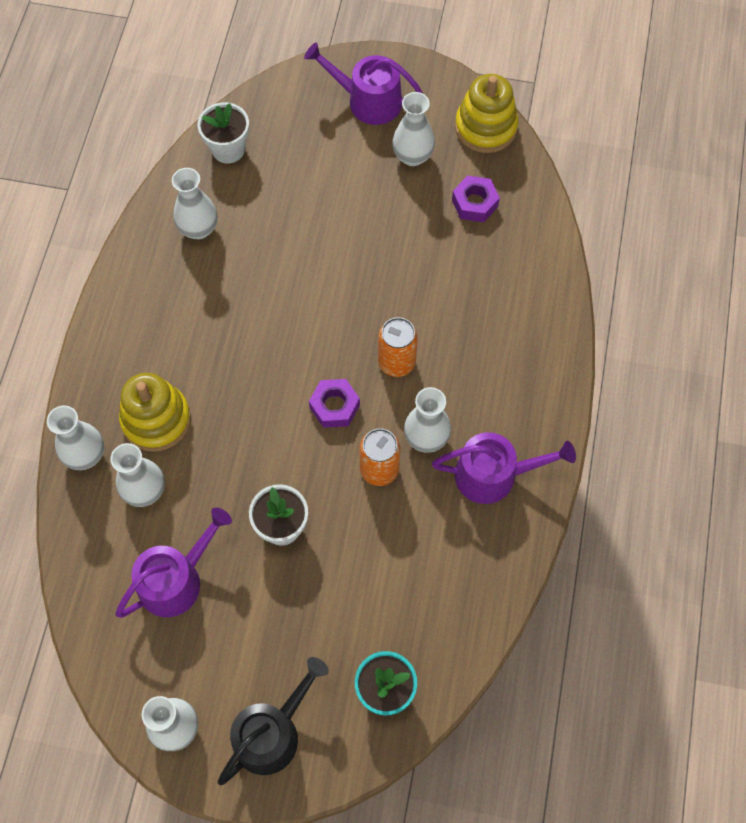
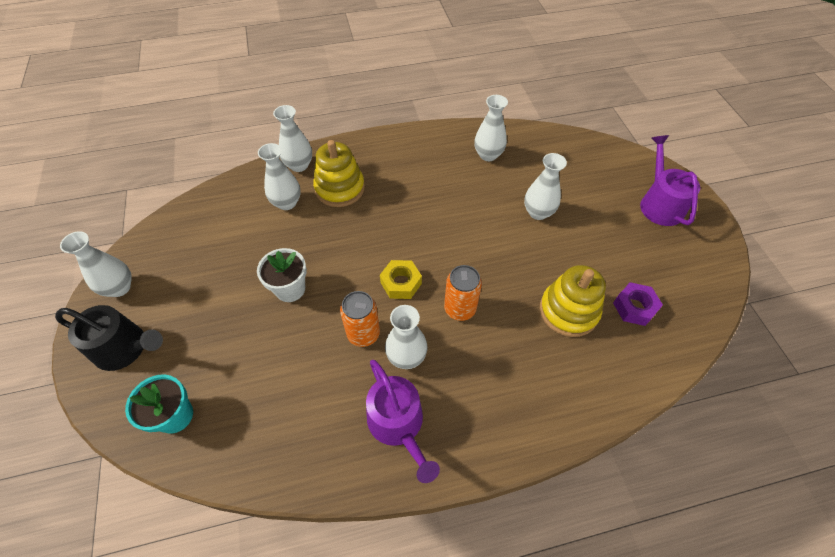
camera: 65 degrees right, 10 degrees down
(176, 580) = (229, 244): purple watering can -> none
(228, 149) = (556, 146): white flower pot -> none
(334, 406) = (401, 283): purple nut -> yellow nut
(412, 156) = (639, 249): white vase -> white vase (538, 212)
(485, 127) = (707, 287): yellow stacking toy -> yellow stacking toy (568, 311)

